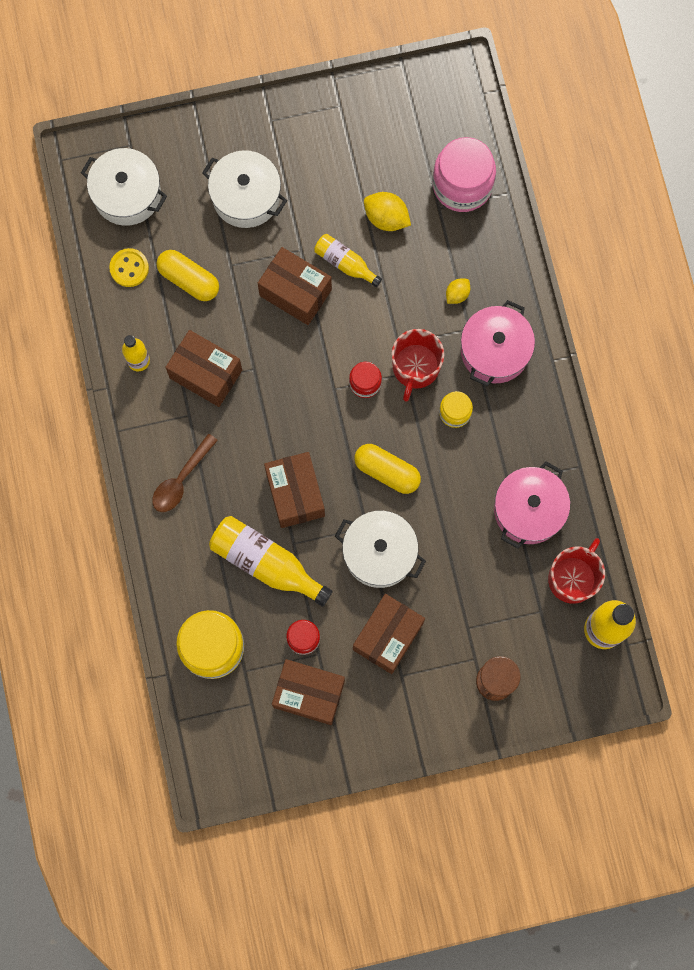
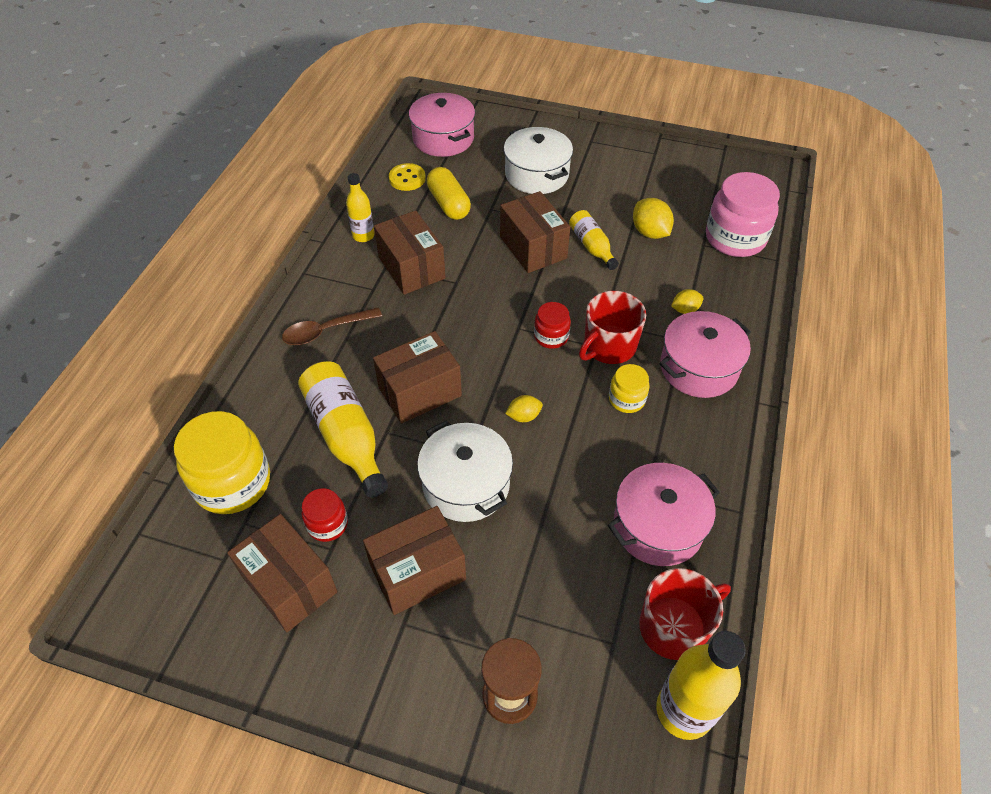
camera: 30 degrees right, 25 degrees down
(127, 194) = (443, 138): white pot -> pink pot
(295, 494) = (420, 391): brown box -> brown box turned 45 degrees clockwise
(387, 471) = (524, 416): yellow capsule -> yellow lemon

